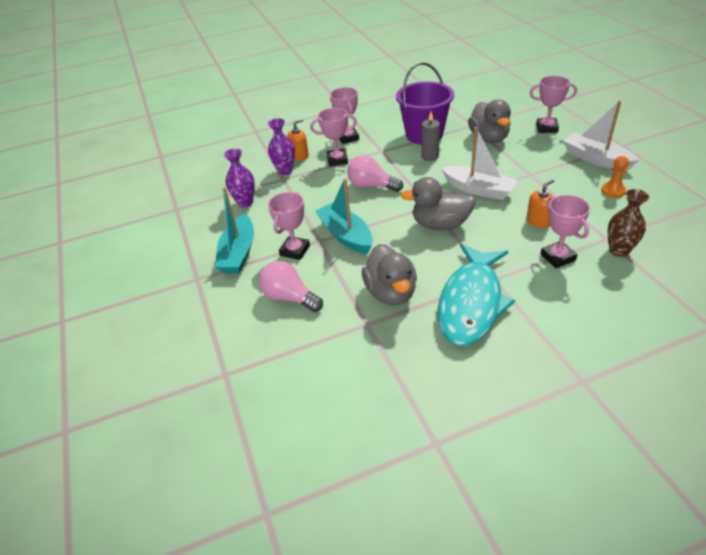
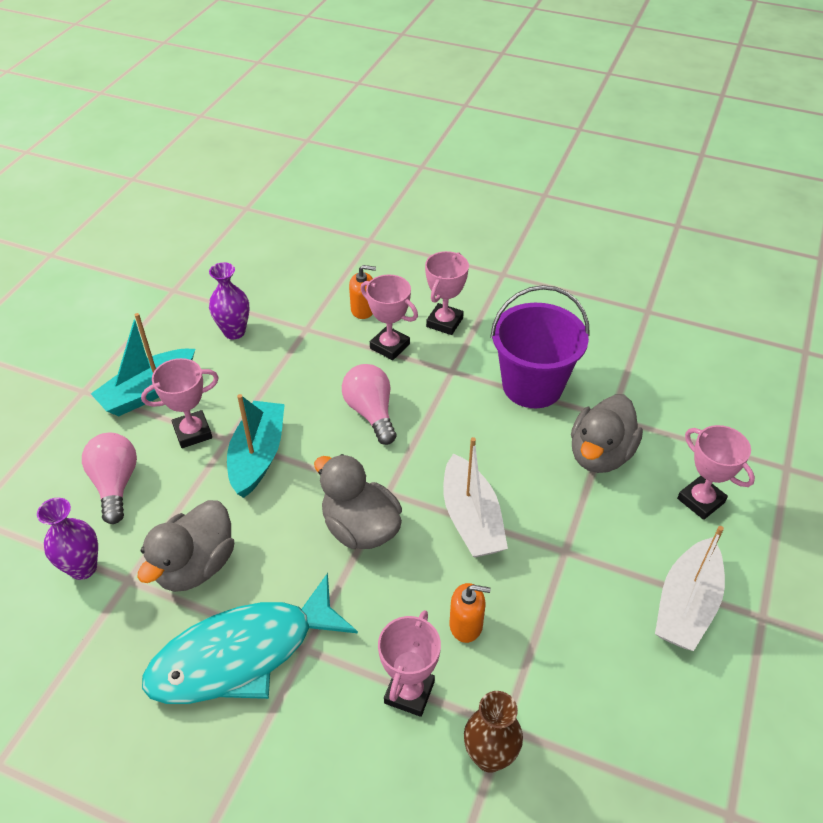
camera: 40 degrees right, 5 degrees up
(285, 171) = (322, 319): purple vase -> purple vase (83, 568)
(430, 156) = (490, 424): grey candle -> none
(596, 159) = (686, 605): white boat -> white boat turned 150 degrees counterclockwise
(613, 191) = (626, 671): orange pawn -> none

